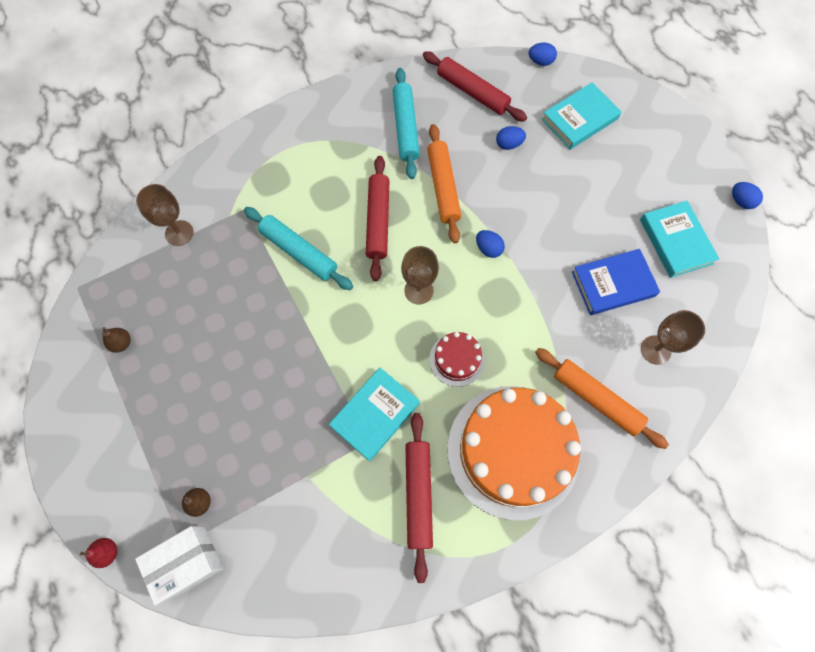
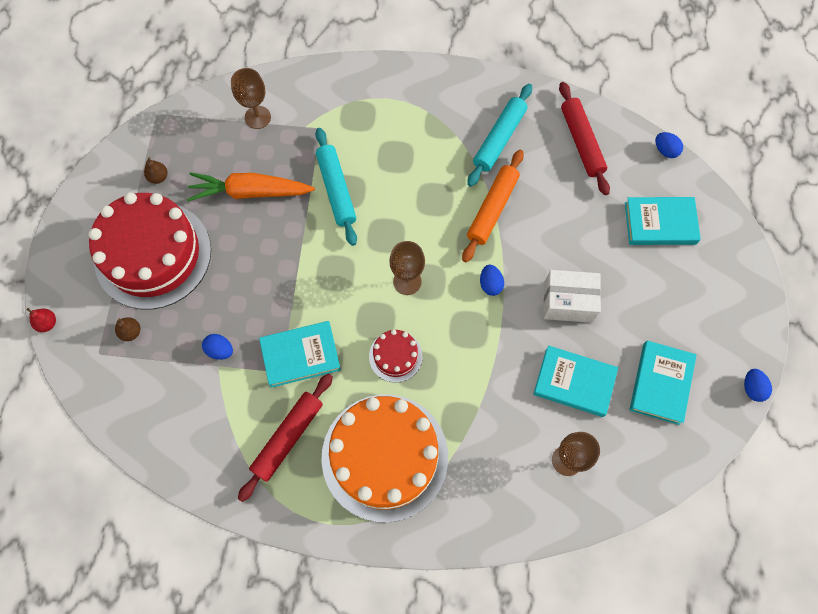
camera: 35 degrees right, 0 degrees up
(168, 417) = (153, 255): none -> red cake
(187, 563) = (93, 369): white box -> white box (568, 302)
(221, 302) = (250, 192): none -> orange carrot
(378, 221) = (417, 204): red rolling pin -> none
(508, 144) = (577, 207): blue egg -> blue egg (220, 350)
(596, 399) = (483, 464): orange rolling pin -> none
(613, 284) = (574, 382): blue book -> turquoise book

